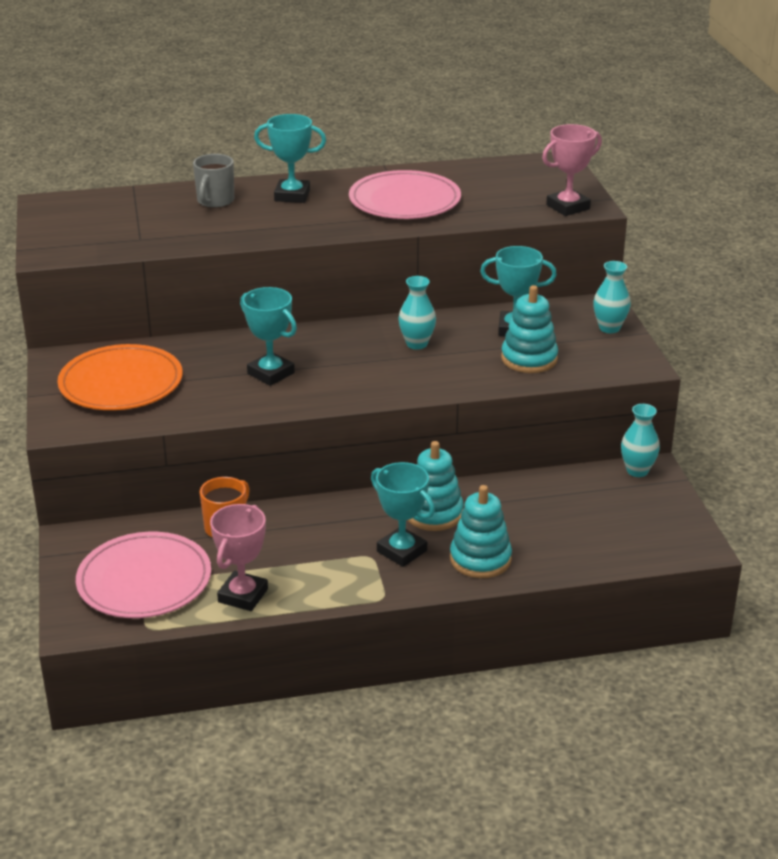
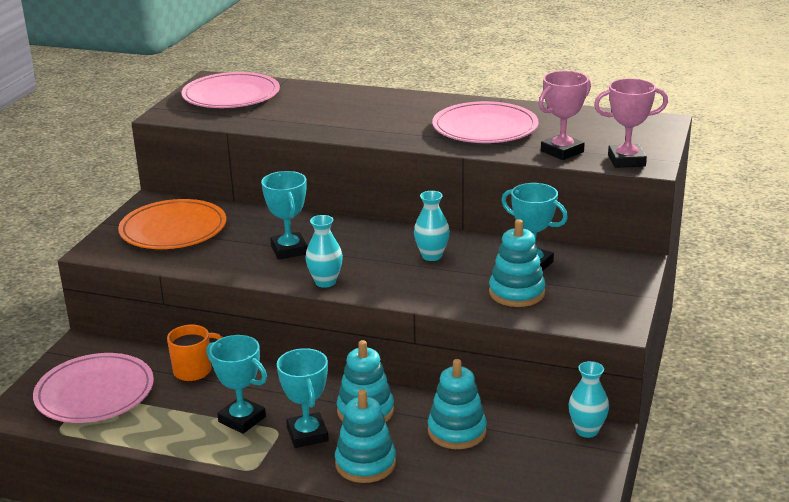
camera: 30 degrees right, 5 degrees down
(94, 217) = (231, 95): none -> pink plate
(215, 201) = (332, 100): grey mug -> none
(243, 595) = (150, 429): pink trophy -> pink trophy (562, 151)
(292, 195) = (397, 107): turquoise trophy -> turquoise trophy (242, 419)
(531, 505) = (457, 431): none -> turquoise stacking toy
(609, 328) = (621, 285): turquoise vase -> turquoise vase (325, 282)

